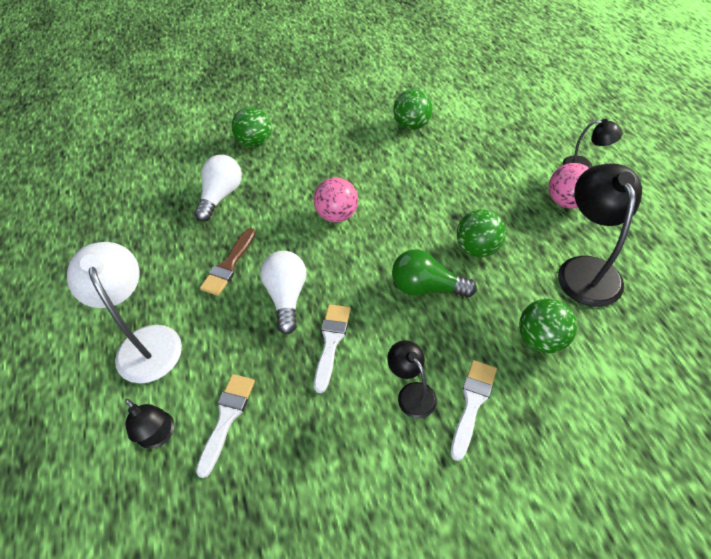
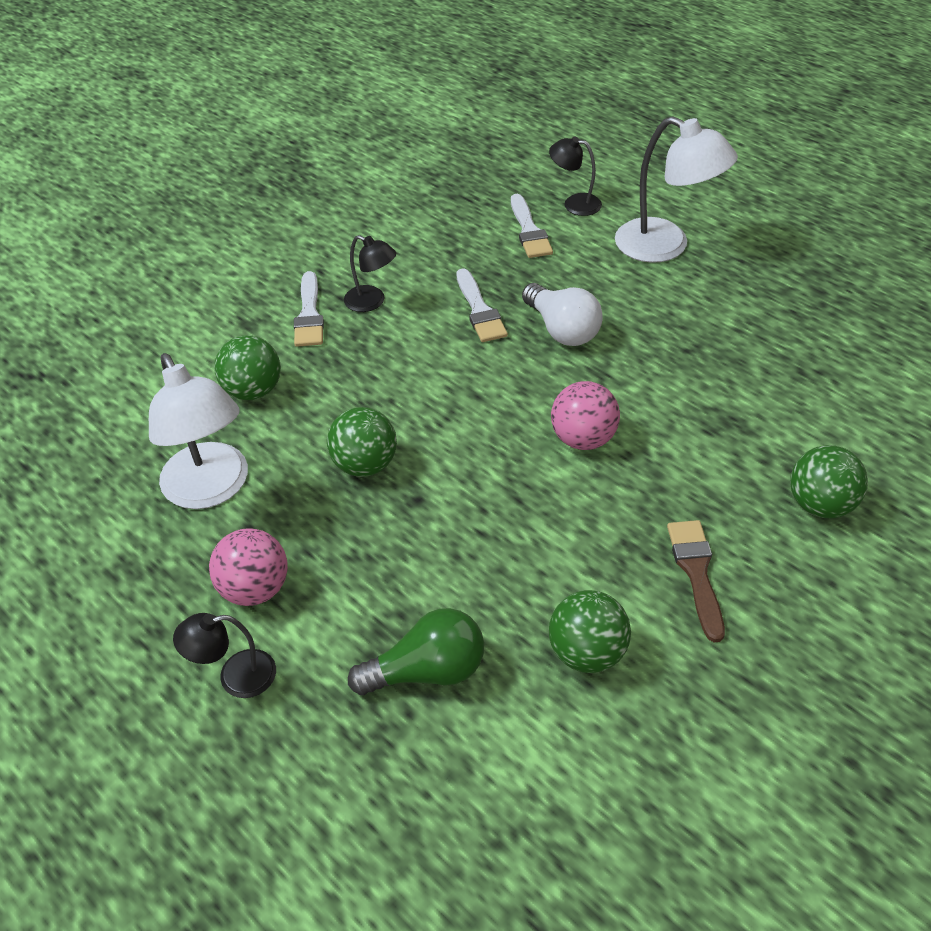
camera: 150 degrees right, 5 degrees down
(221, 195) = (768, 404): white light bulb -> none
(229, 265) = (660, 333): brown brush -> brown brush (696, 572)
(426, 287) = (408, 395): green light bulb -> green light bulb (427, 671)
(585, 269) = (211, 489): black lamp -> white lamp

